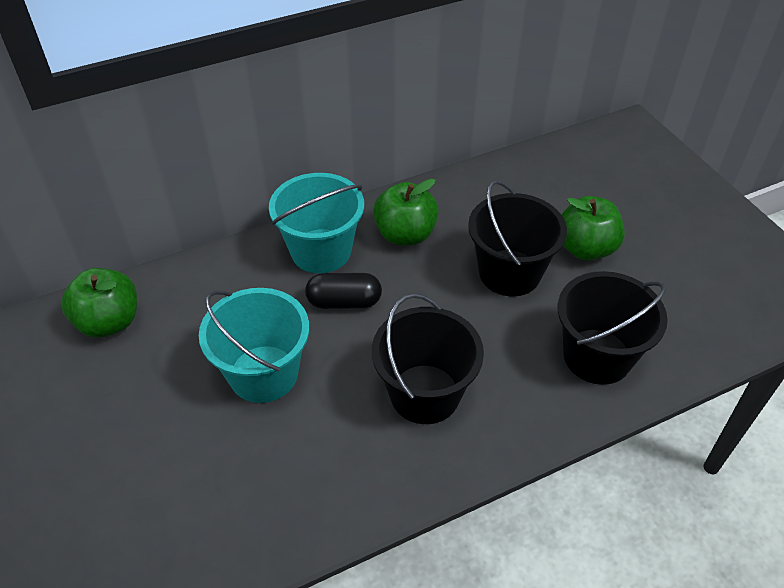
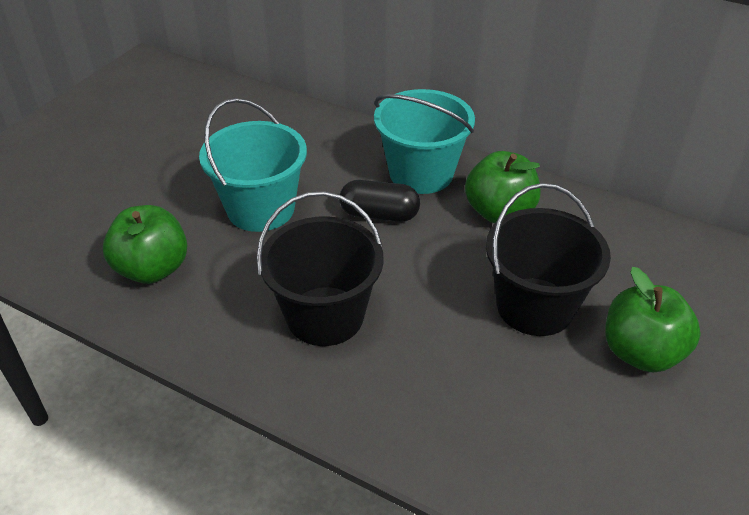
camera: 55 degrees right, 5 degrees down
(109, 322) = (240, 111): green apple -> green apple (153, 269)
(344, 302) = (379, 215): black capsule -> black capsule turned 45 degrees counterclockwise
(597, 356) = (496, 430): black bucket -> none

